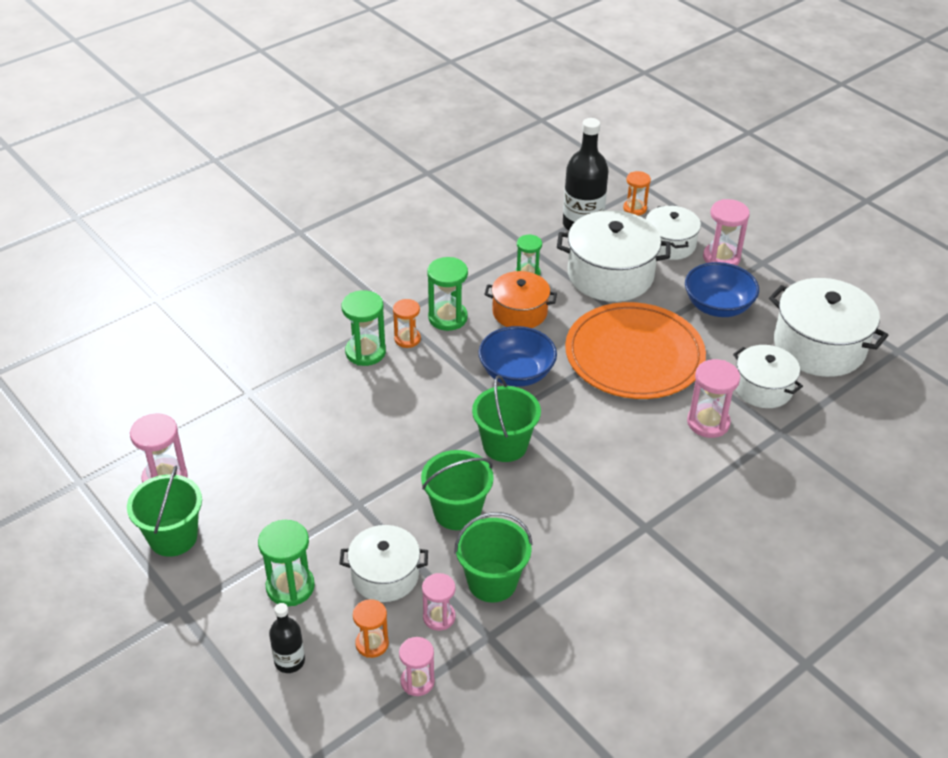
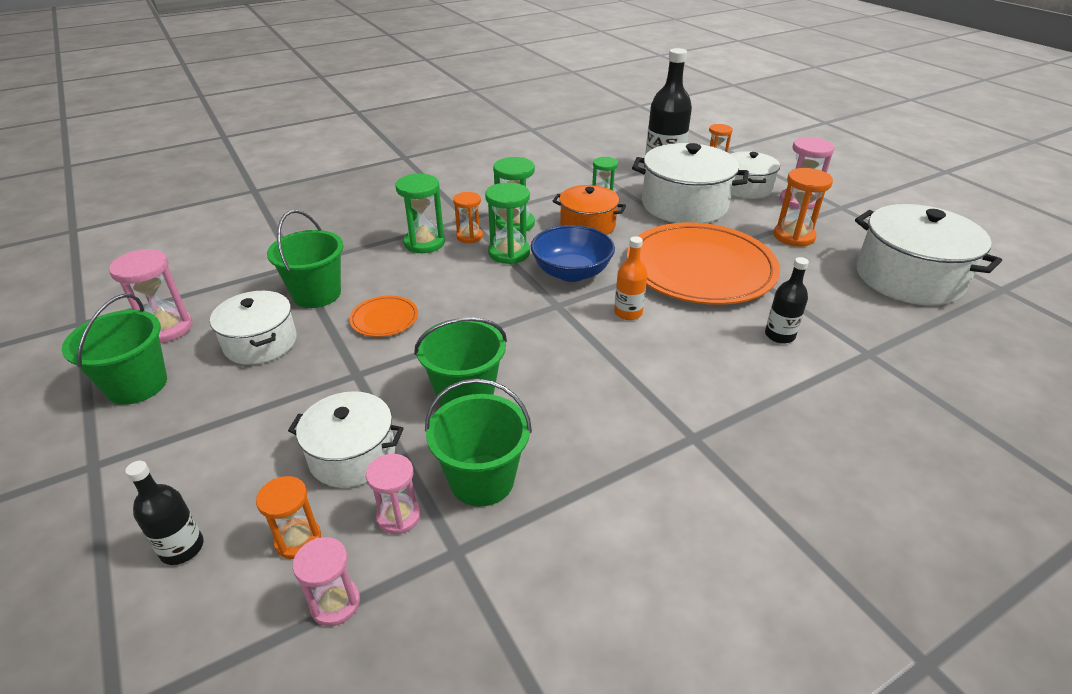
camera: 10 degrees right, 5 degrees down
(290, 587) = (234, 454): green hourglass -> green hourglass (509, 253)
(360, 445) = (384, 319): none -> orange plate
(505, 445) = (541, 334): green bucket -> green bucket (317, 294)
(576, 413) = (628, 313): none -> orange bottle
(708, 422) = (779, 335): pink hourglass -> black bottle
(718, 306) = (793, 236): blue bowl -> orange hourglass
(763, 388) = (845, 309): white pot -> white pot (260, 343)

